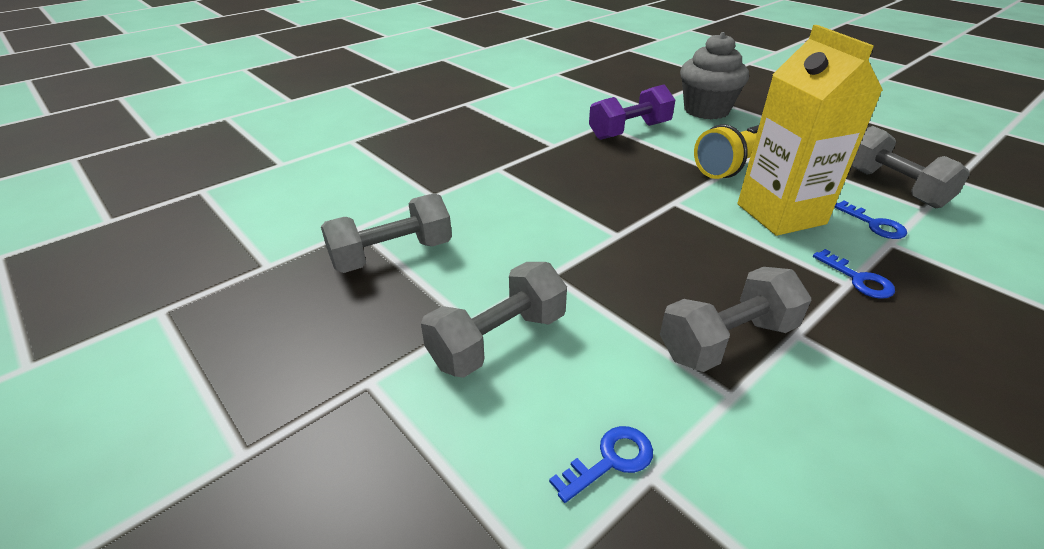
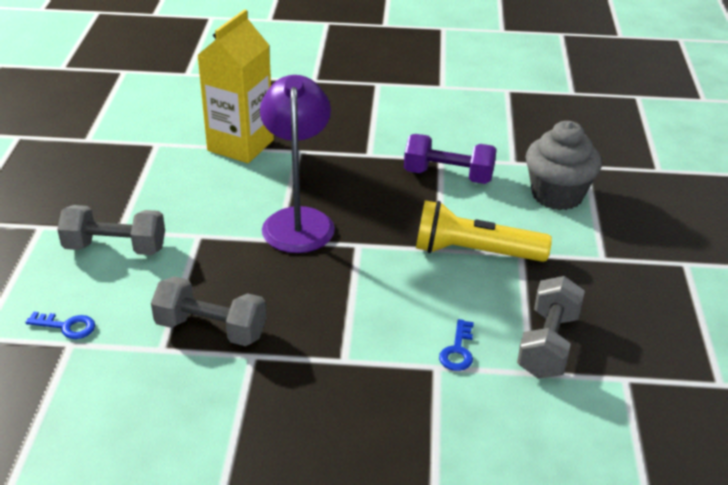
camera: 45 degrees right, 0 degrees up
(392, 255) = (146, 171): grey dumbbell -> none
(601, 212) = (298, 220): none -> purple lamp
(781, 214) = (409, 299): yellow carton -> yellow carton (240, 145)
(858, 279) = (356, 363): blue key -> none

